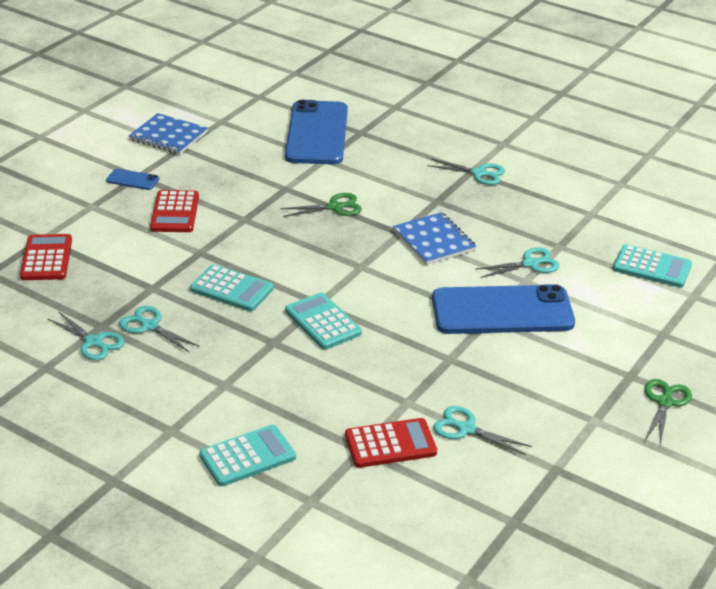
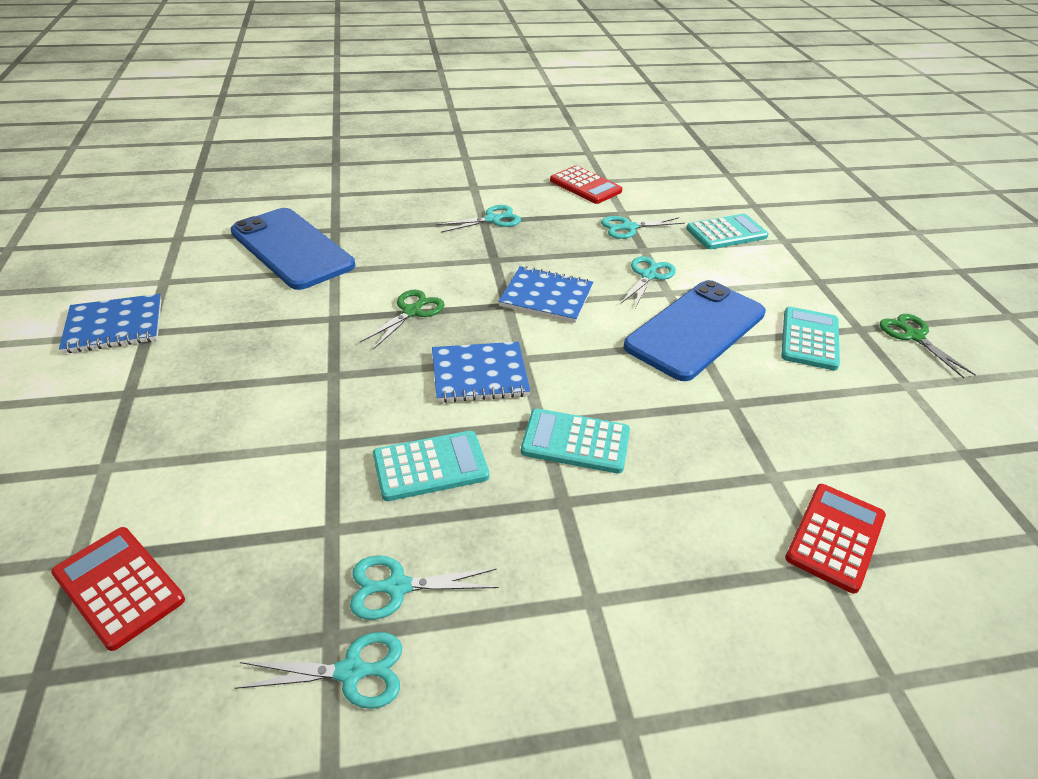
camera: 45 degrees left, 5 degrees up
(132, 180) = (127, 401): blue phone -> none
(175, 212) = (237, 412): red calculator -> red calculator (585, 186)
(247, 456) = (754, 682): turquoise calculator -> turquoise calculator (809, 339)
(322, 261) = (479, 374): none -> blue notebook
(466, 429) = (855, 467): turquoise scissors -> turquoise scissors (629, 227)

